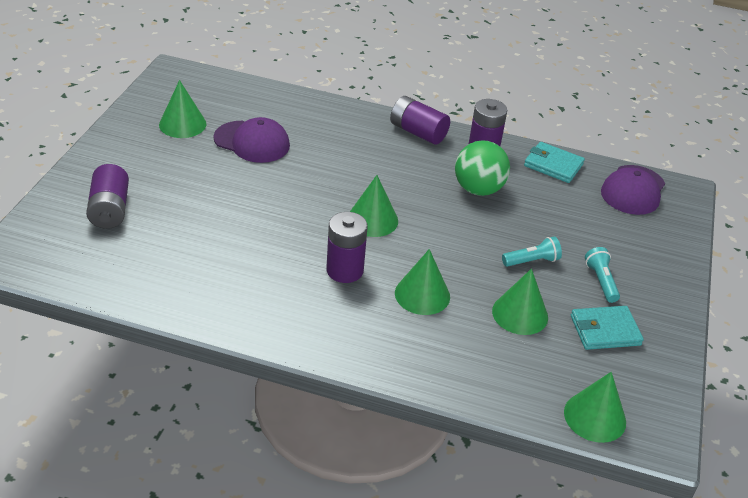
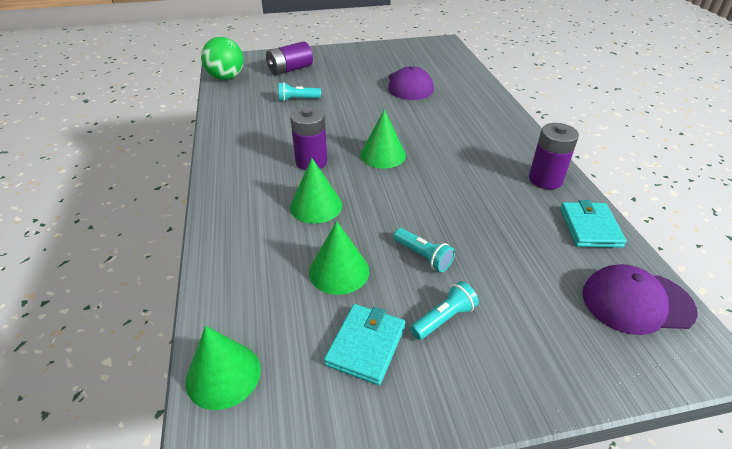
camera: 65 degrees right, 0 degrees up
(182, 124) = (396, 61): green cone -> none
(199, 232) = (298, 99): none -> turquoise flashlight
(418, 132) = (520, 140): purple battery -> none
(478, 189) = (488, 193): green ball -> green ball (226, 78)
(605, 330) = (365, 345): turquoise wallet -> turquoise wallet turned 60 degrees clockwise

